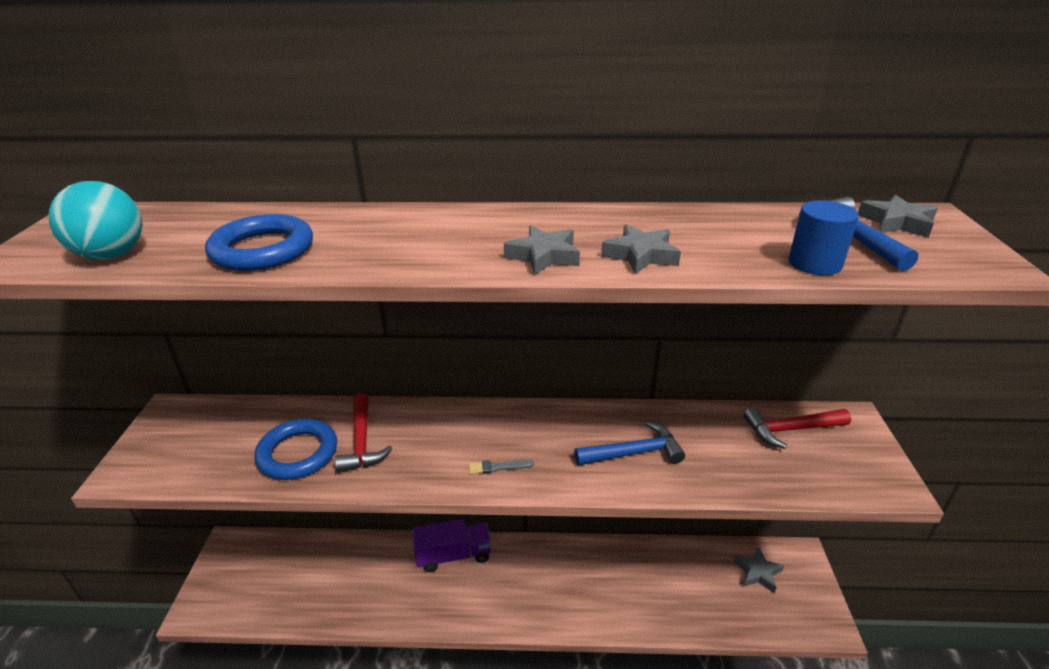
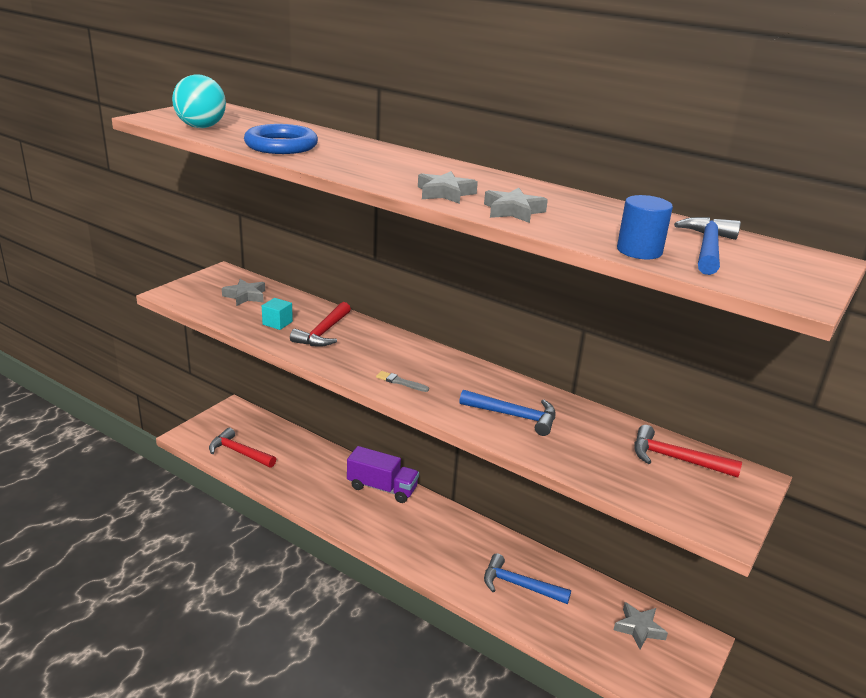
camera: 30 degrees right, 5 degrees down
(274, 597) = (239, 452): none -> red hammer
(298, 453) = (277, 323): blue ring -> turquoise cube
(646, 589) = (519, 585): none -> blue hammer
(897, 222) = (774, 254): grey star -> grey star (245, 296)

